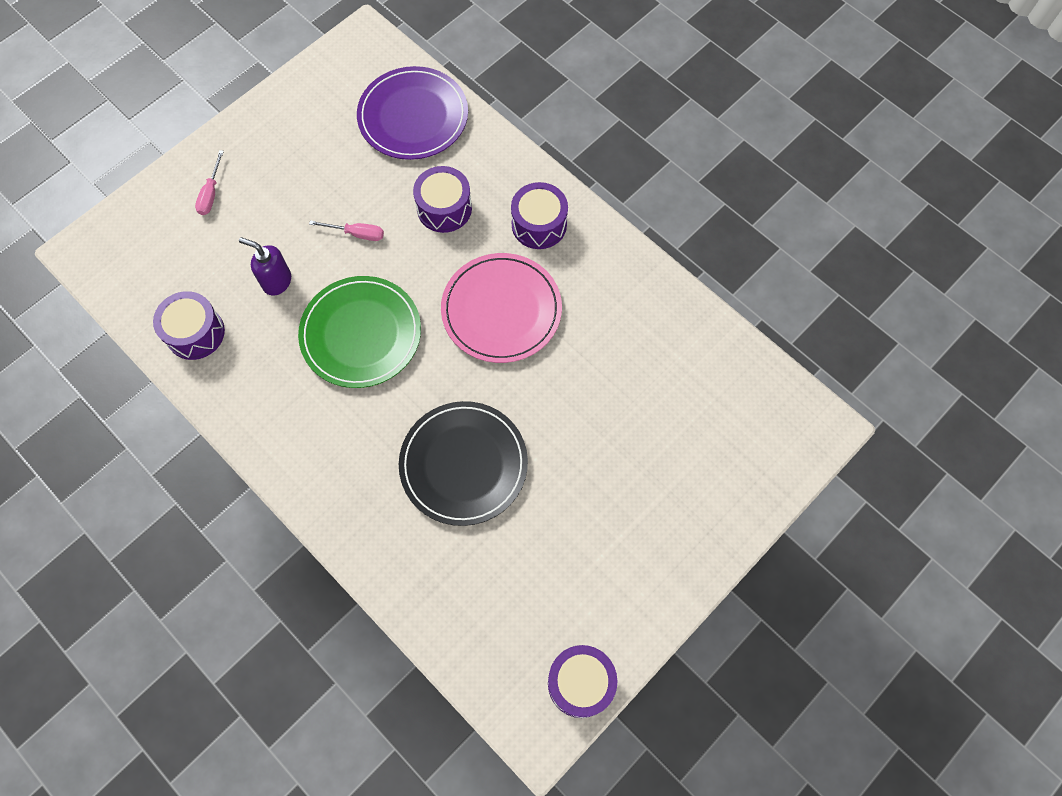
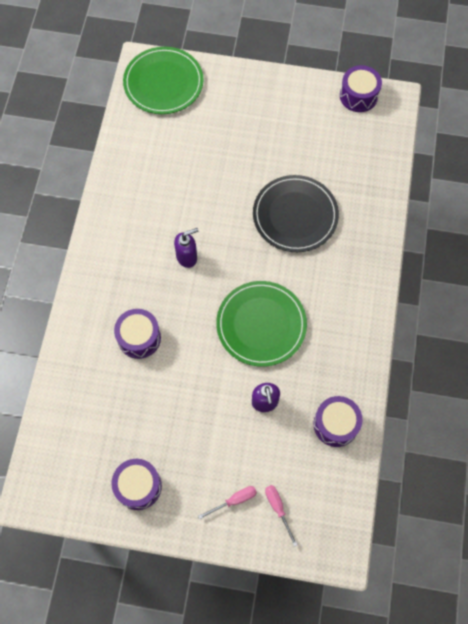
camera: 125 degrees left, 0 degrees up
(357, 234) = (196, 378): pink screwdriver -> pink screwdriver (278, 508)
(413, 116) = (79, 409): purple plate -> none
(501, 310) = (187, 257): pink plate -> purple soap dispenser
(539, 224) = (112, 274): purple drum -> purple drum (138, 486)
(772, 434) = (163, 83): none -> green plate

